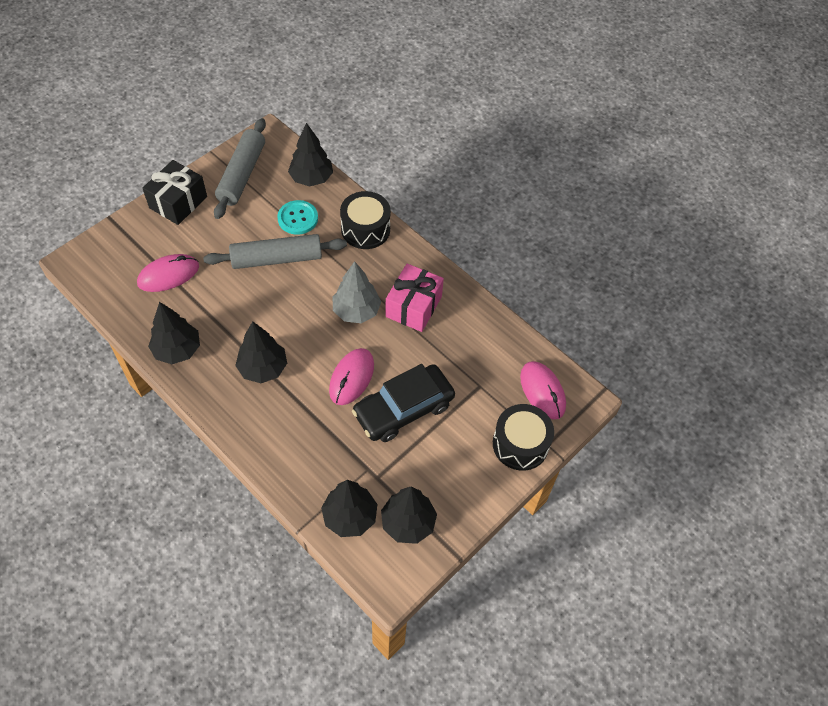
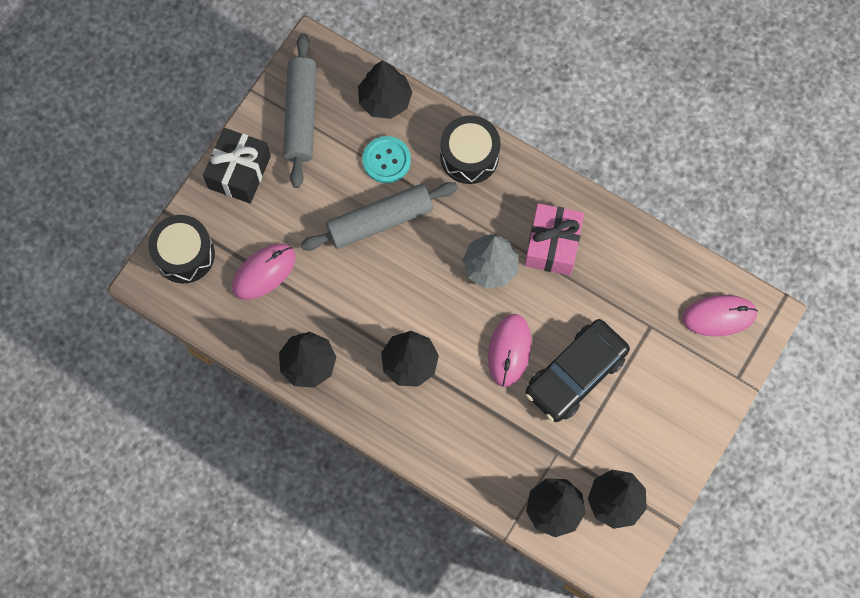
camera: 10 degrees left, 15 degrees up
(520, 444) = (709, 384): black drum -> black drum (184, 254)
(542, 391) = (719, 316): pink mouse -> pink mouse turned 60 degrees counterclockwise

